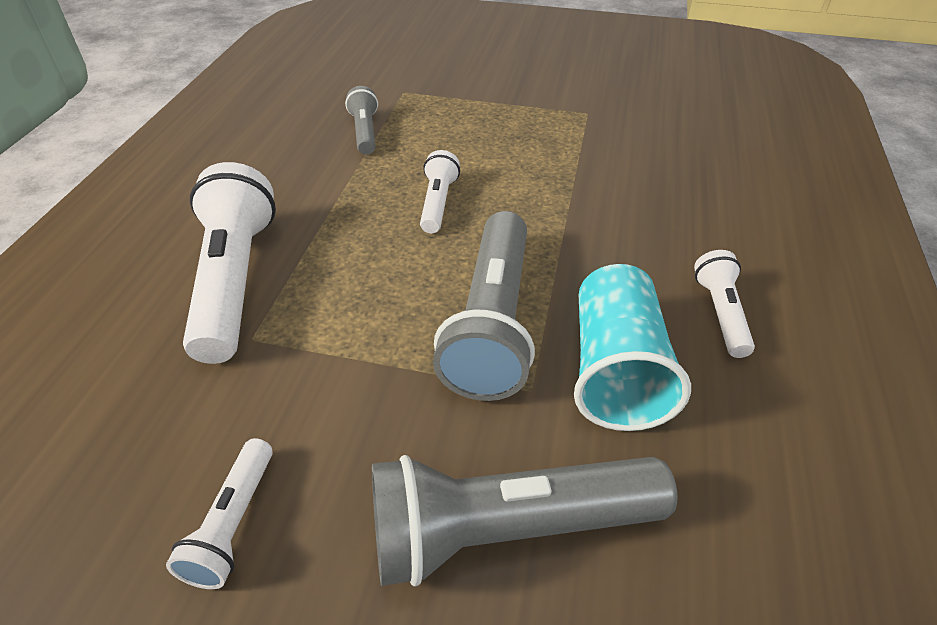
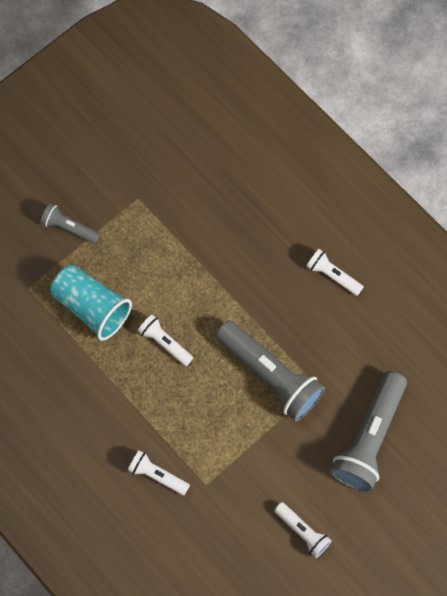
camera: 55 degrees left, 25 degrees up
(235, 280) = (157, 475): white flashlight -> white flashlight, size x0.51
(365, 132) = (62, 340): grey flashlight -> grey flashlight (69, 228)
(616, 370) = (331, 345): turquoise cup -> turquoise cup (92, 307)

